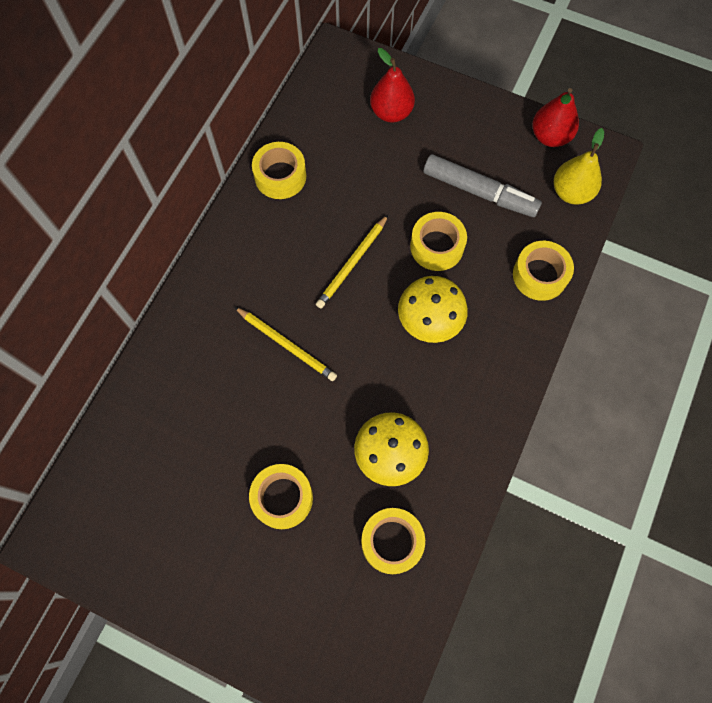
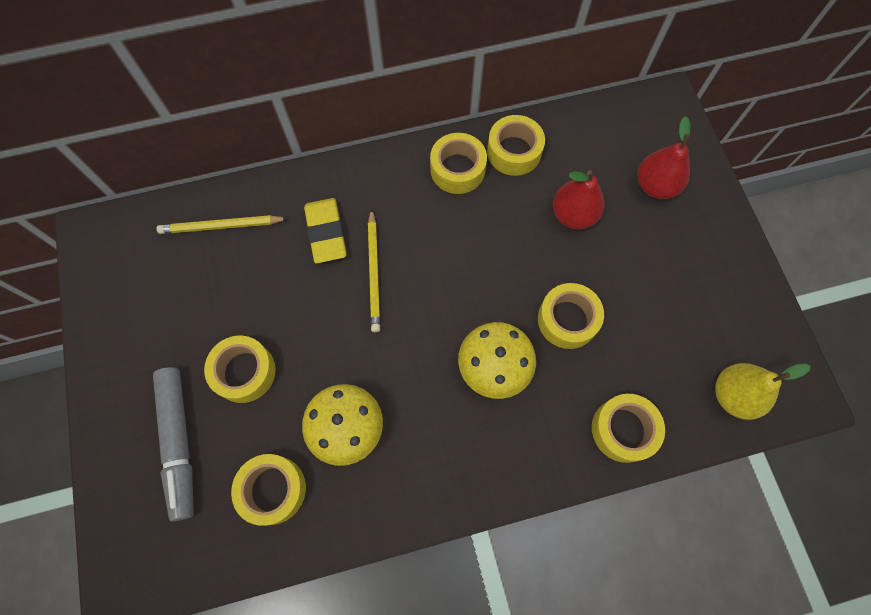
camera: 50 degrees right, 0 degrees up
(222, 354) = (326, 233): none -> yellow eraser
(258, 224) = (457, 169): none -> yellow tape
(352, 263) = (488, 265): yellow pencil -> yellow pencil (221, 226)
(479, 192) = (653, 315): grey marker -> grey marker (179, 443)
(550, 136) = (770, 333): red pear -> red pear (573, 215)

